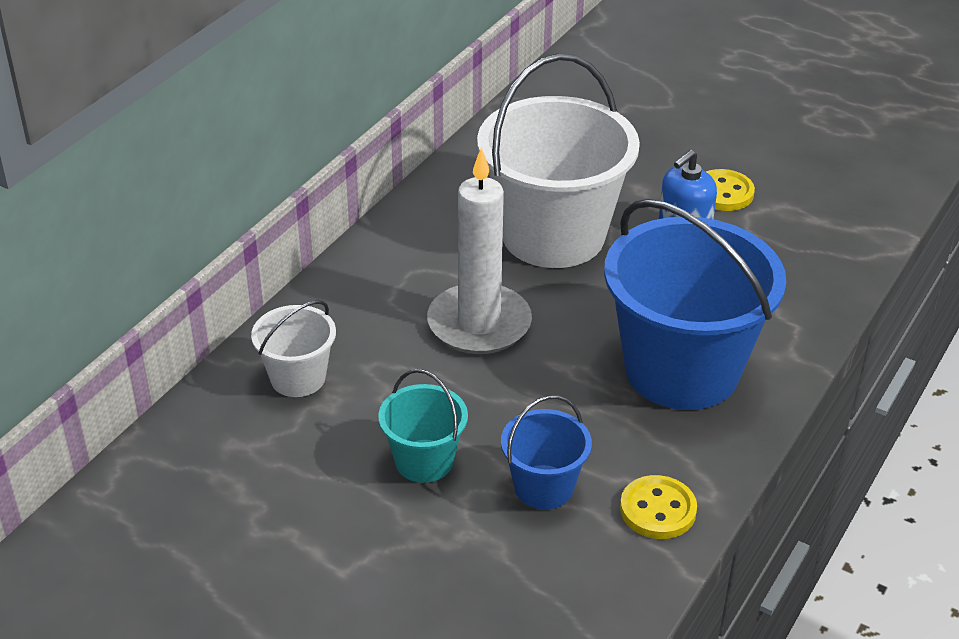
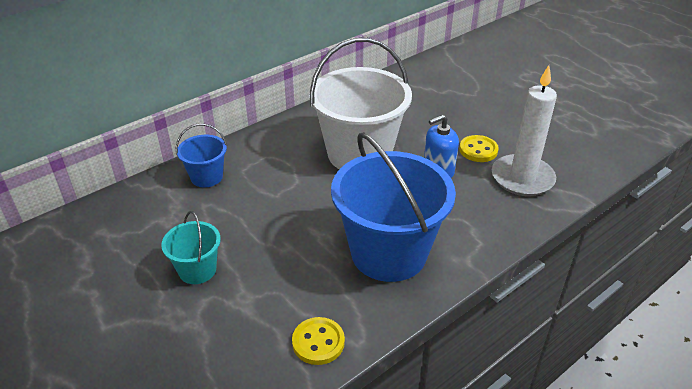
camera: 20 degrees right, 0 degrees up
(298, 378) = (162, 202): white bucket -> none
(479, 324) = (283, 195): white candle -> white candle (522, 178)
(543, 487) = (256, 306): blue bucket -> blue bucket (206, 177)

